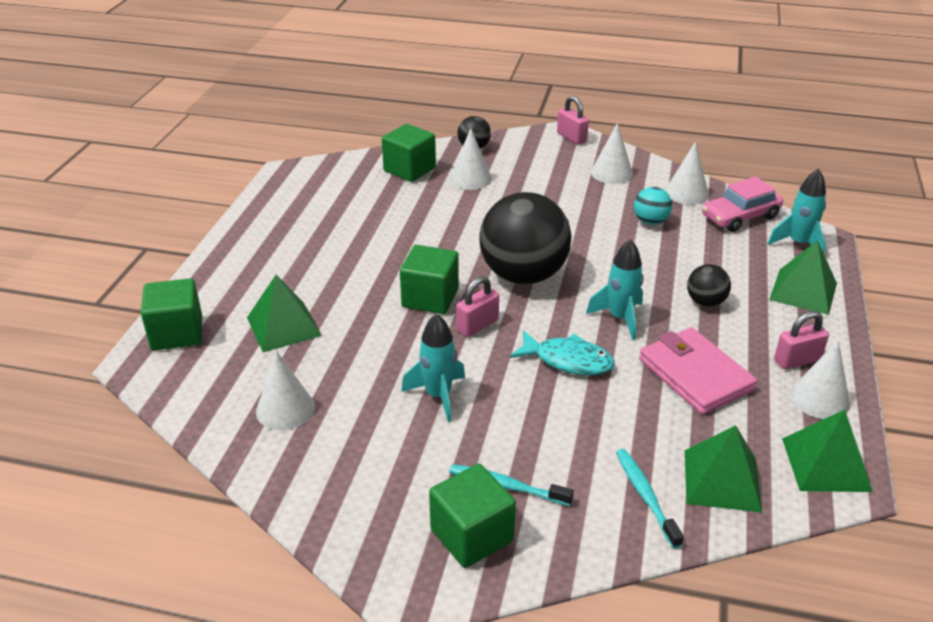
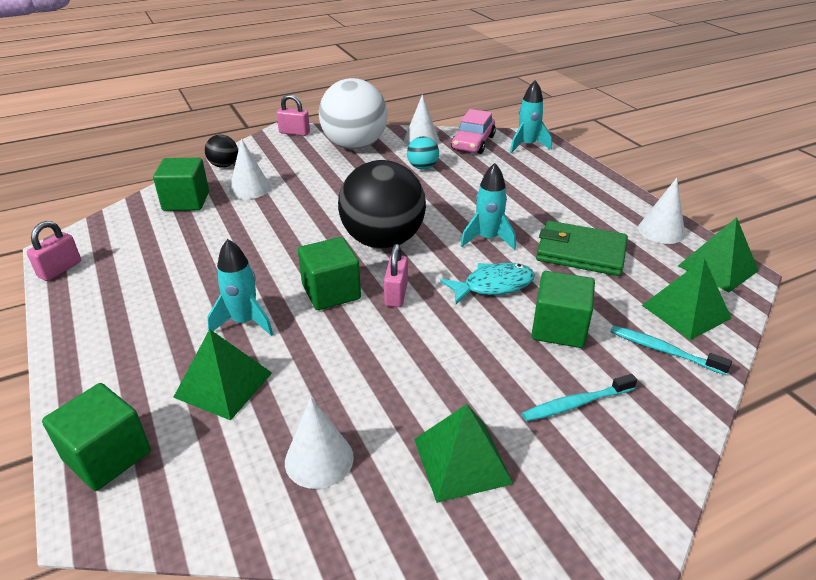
camera: 40 degrees left, 0 degrees up
(438, 396) = (437, 365): turquoise rocket -> turquoise rocket (244, 322)
(472, 535) = (604, 460): green cube -> green cube (559, 328)
(612, 173) = (355, 146): white cone -> white ball
(695, 375) = (580, 252): pink wallet -> green wallet
(705, 302) = (524, 203): black ball -> none
(797, 360) = (619, 214): pink padlock -> pink padlock (60, 269)
(803, 291) = (567, 172): green pyramid -> green pyramid (462, 460)

